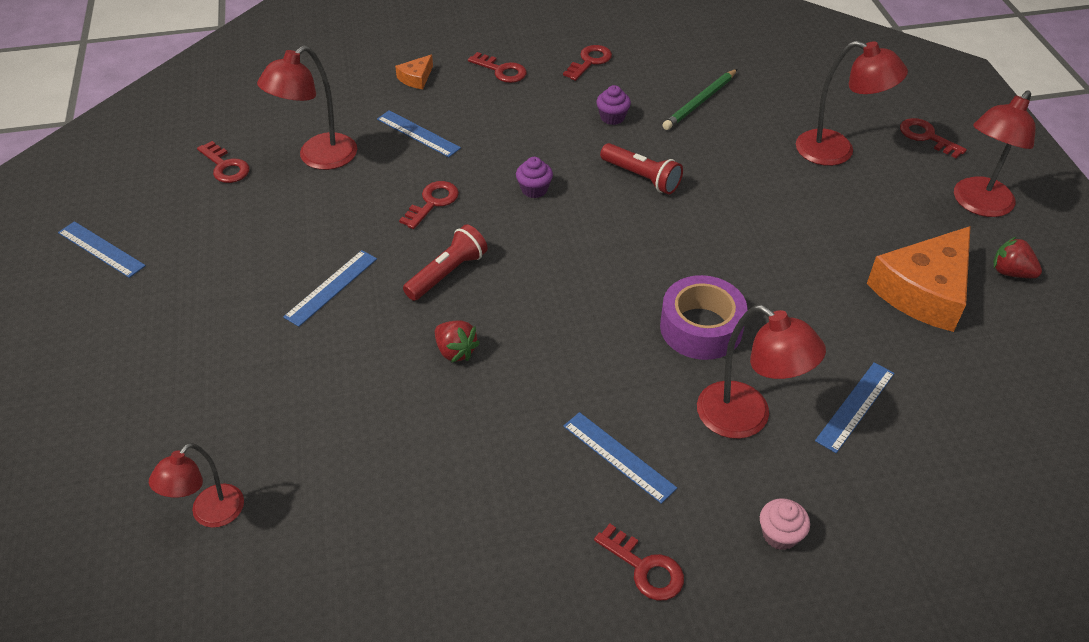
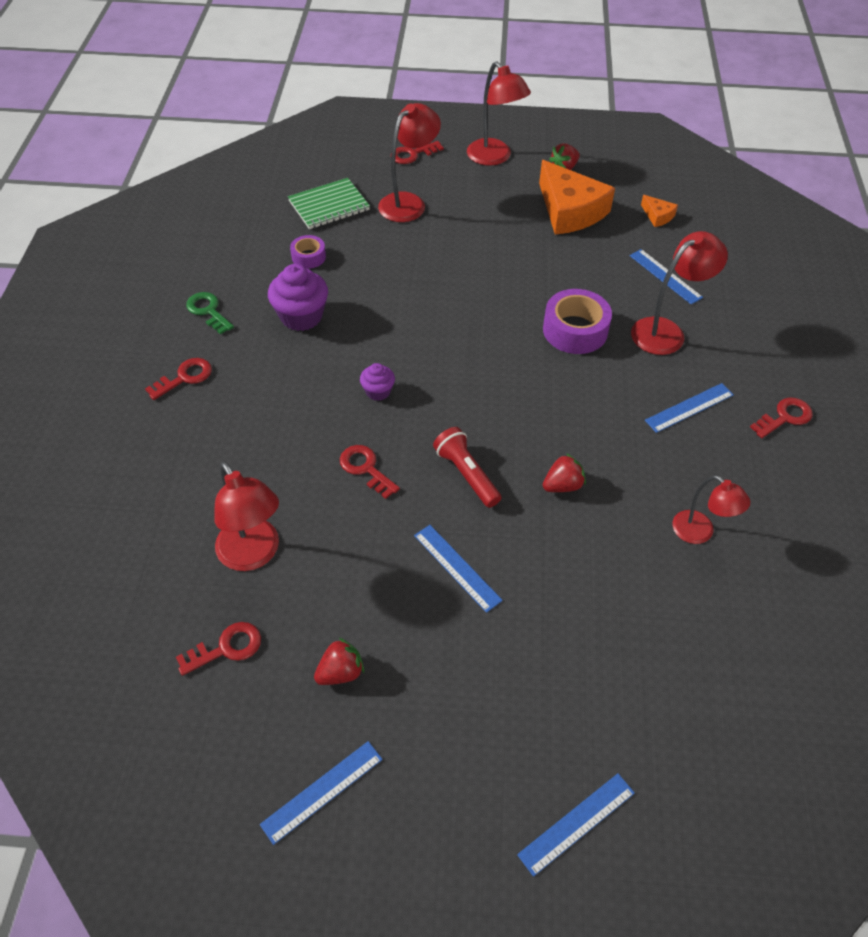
camera: 75 degrees left, 5 degrees up
(209, 235) = (340, 672): none -> red strawberry
(210, 514) = (712, 693): red lamp -> red lamp (700, 533)
(416, 78) = (157, 448): orange cheese -> orange cheese (657, 216)
(418, 133) = (254, 462): blue ruler -> blue ruler (577, 823)
(590, 61) = (208, 311): red key -> green key
(612, 117) = (301, 316): purple cupcake -> purple cupcake, size x1.81
(641, 177) = (392, 318): red flashlight -> none
(700, 102) = (308, 257): green pencil -> purple tape
(780, 534) = (764, 344): pink cupcake -> none
(789, 97) = (329, 206): none -> green notebook

